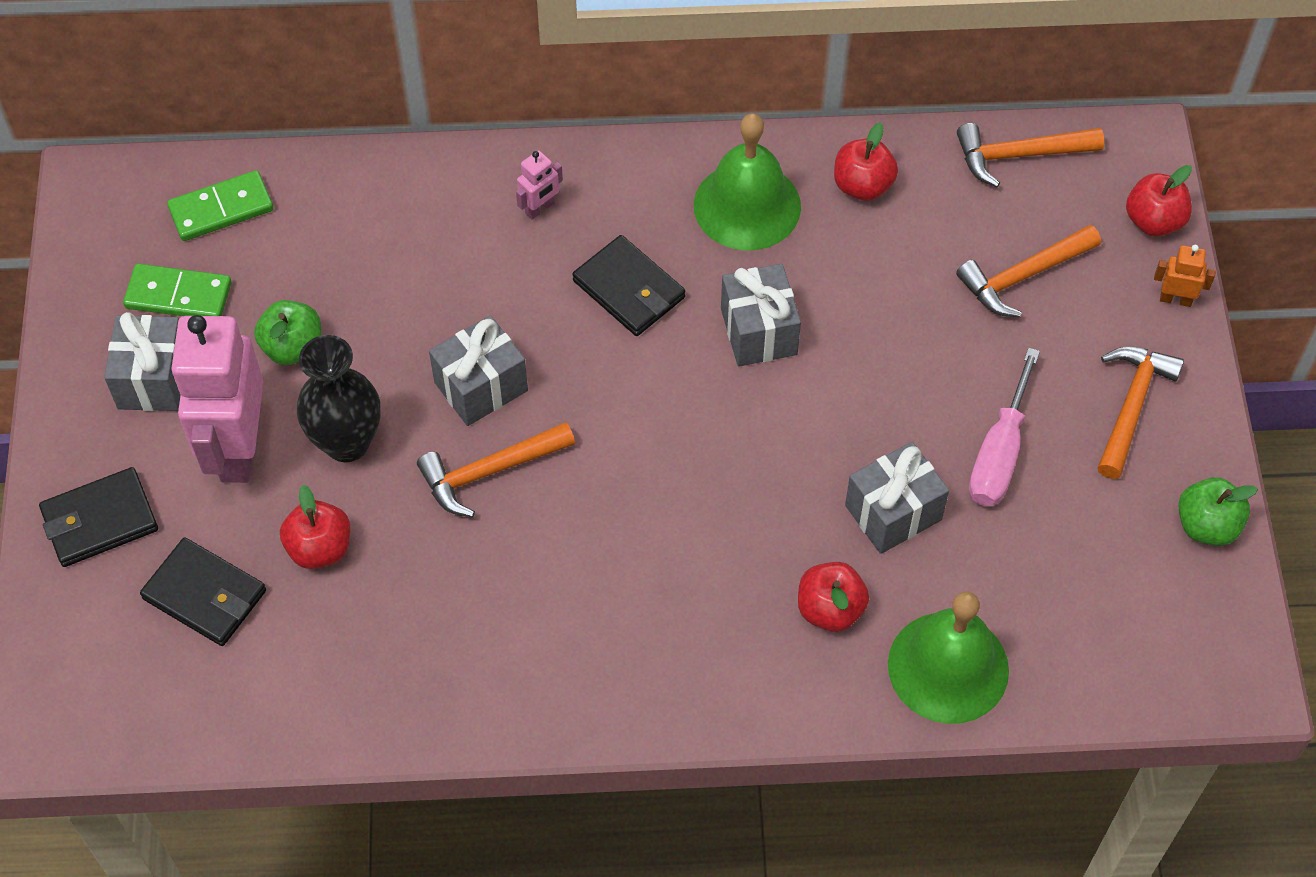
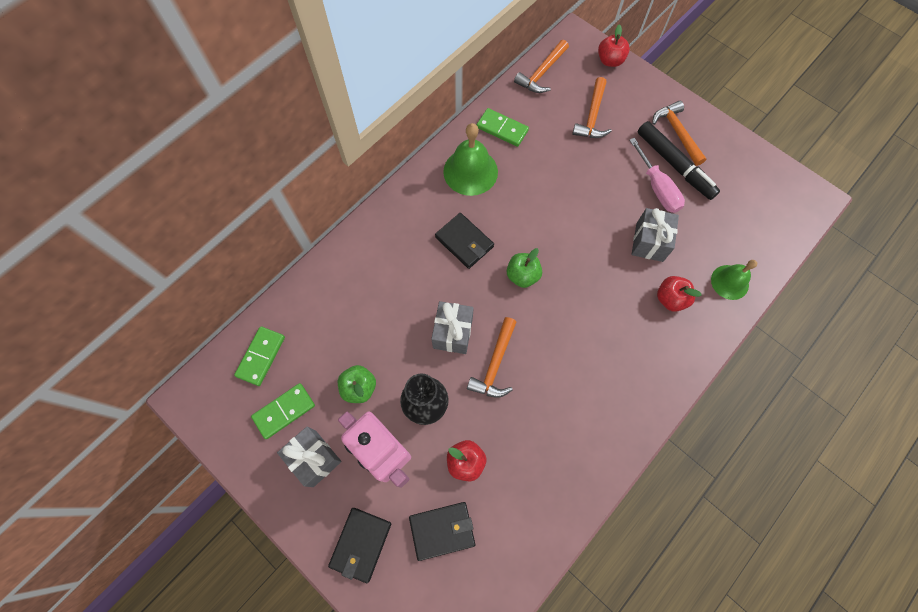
camera: 45 degrees left, 10 degrees up
(540, 208) = (394, 240): pink robot -> none
(629, 289) = (464, 242): black wallet -> black wallet turned 45 degrees clockwise
(759, 331) = (529, 216): grey gift -> none
(862, 185) = (502, 129): red apple -> green domino
(948, 667) = (730, 282): green bell -> green bell, size x0.64
(1068, 445) = (674, 165): none -> black marker
(1175, 299) = (647, 83): orange robot -> none
(1206, 525) = (745, 154): green apple -> green apple (522, 275)

